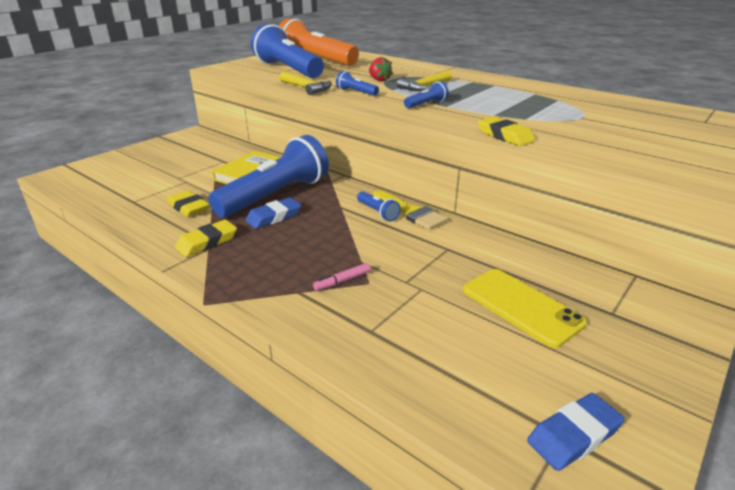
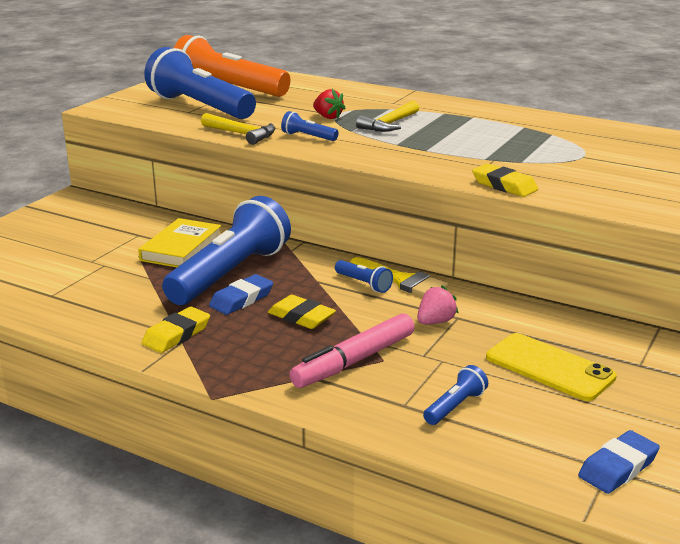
camera: 10 degrees left, 5 degrees down
(189, 207) = (129, 297): yellow eraser -> yellow eraser (301, 317)
(342, 281) = (354, 361): pink marker -> pink marker, size x2.20
(426, 104) = (401, 149): blue flashlight -> blue flashlight (455, 406)
(427, 251) = (435, 322): none -> pink strawberry

